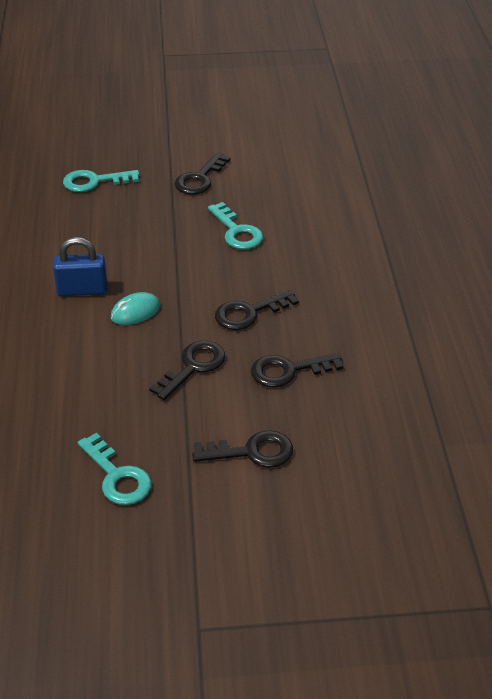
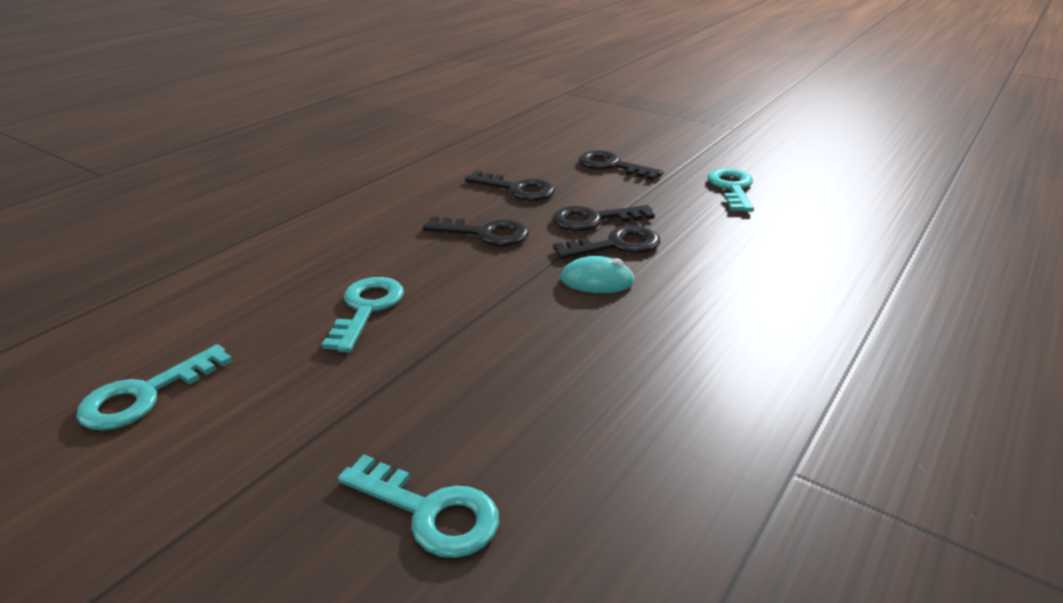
camera: 140 degrees left, 10 degrees down
(82, 290) = (637, 330): blue padlock -> none
(199, 179) = (277, 410): black key -> black key (617, 245)
(261, 159) = (144, 395): none -> turquoise key

